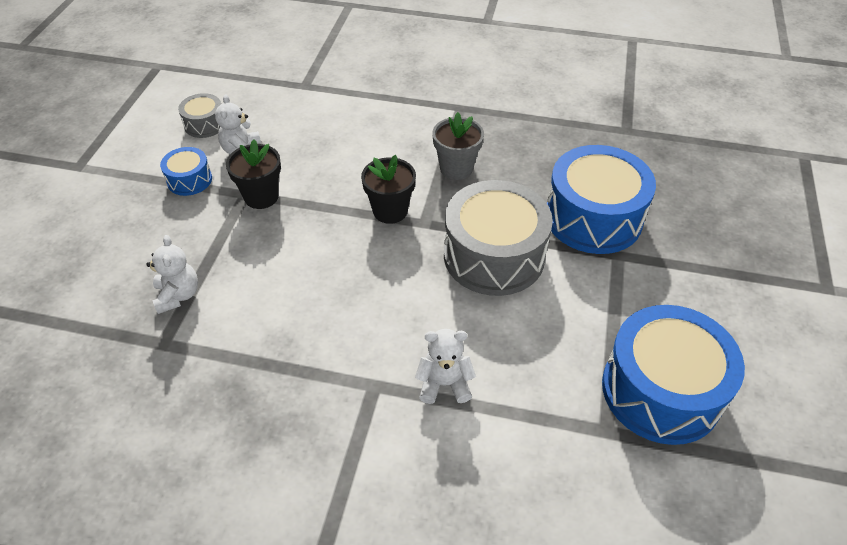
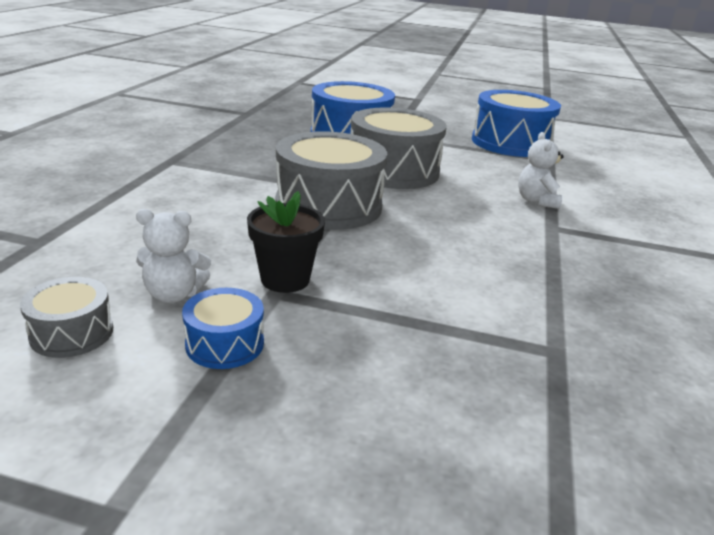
camera: 90 degrees left, 20 degrees down
(178, 295) = (474, 343): white teddy bear -> none
(390, 211) = (328, 205): black flower pot -> grey drum
(456, 168) = (272, 172): grey flower pot -> none

